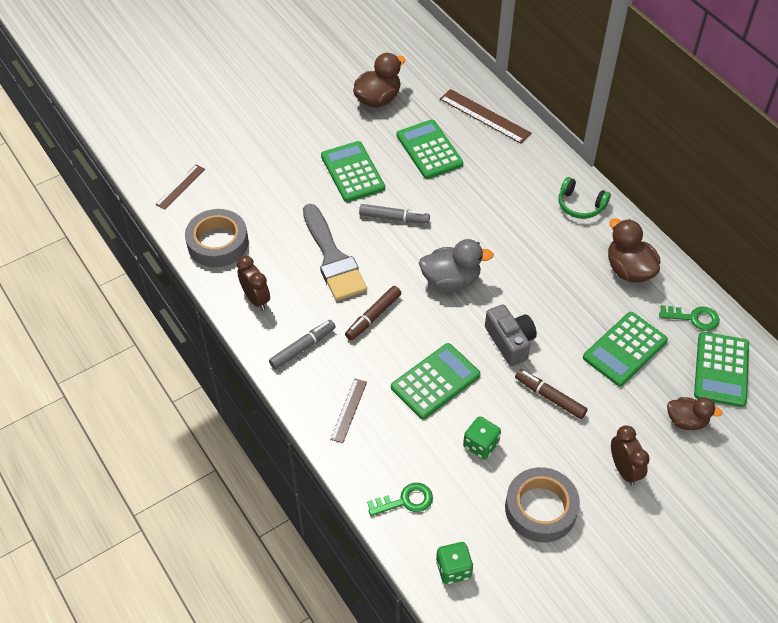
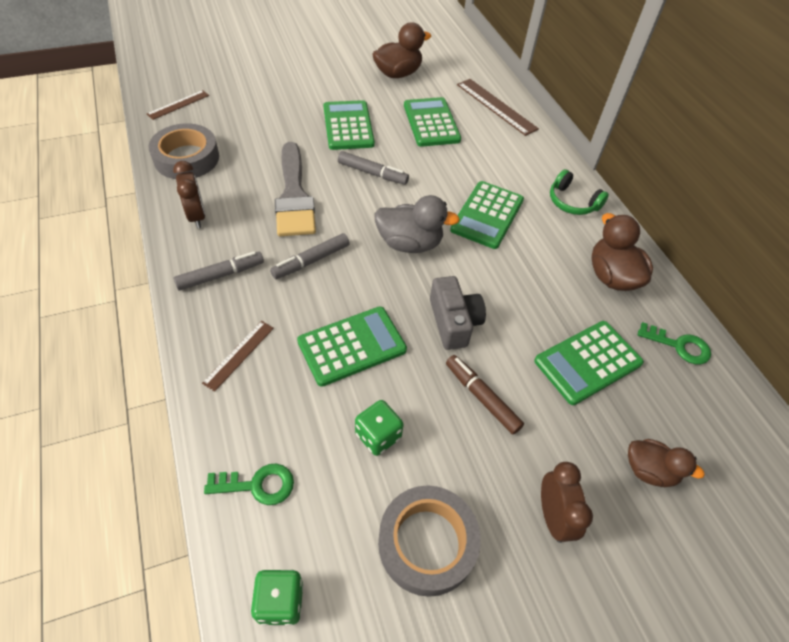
camera: 10 degrees right, 0 degrees up
(373, 316) = (311, 261): brown marker -> grey marker
(721, 369) = (704, 415): green calculator -> green calculator (487, 215)

